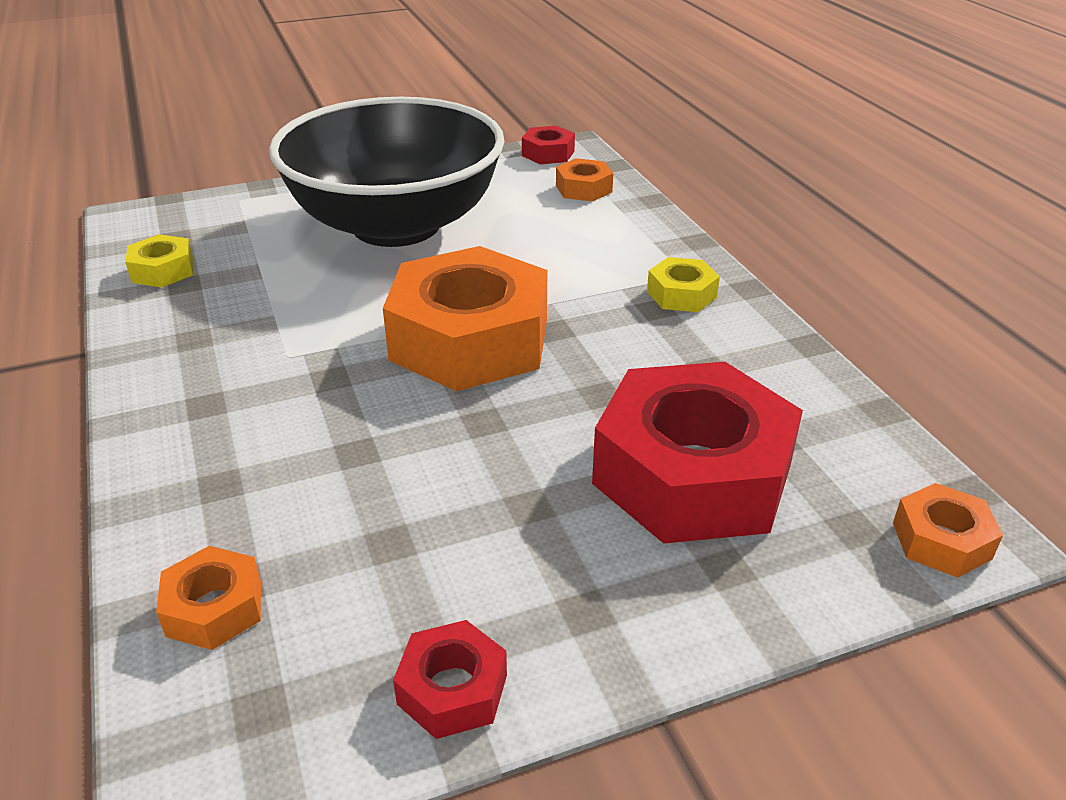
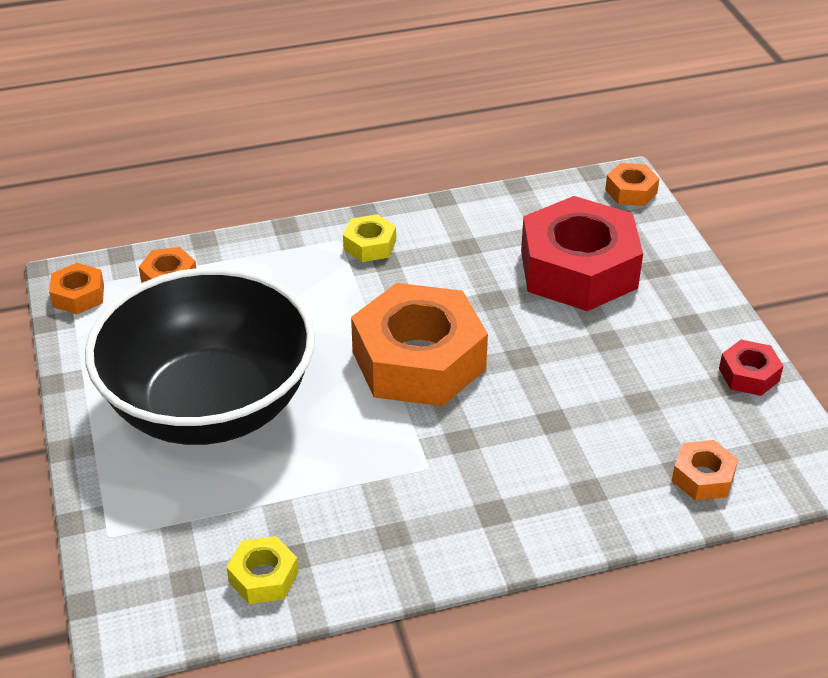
camera: 85 degrees left, 5 degrees up
(548, 153) = (78, 295): red nut -> orange nut

